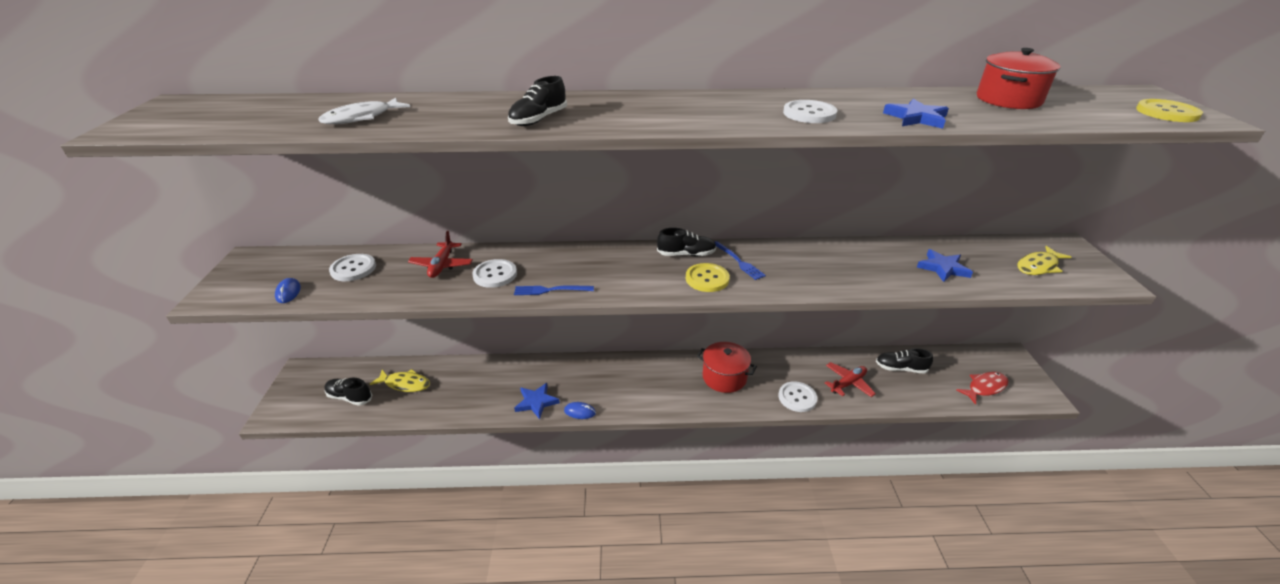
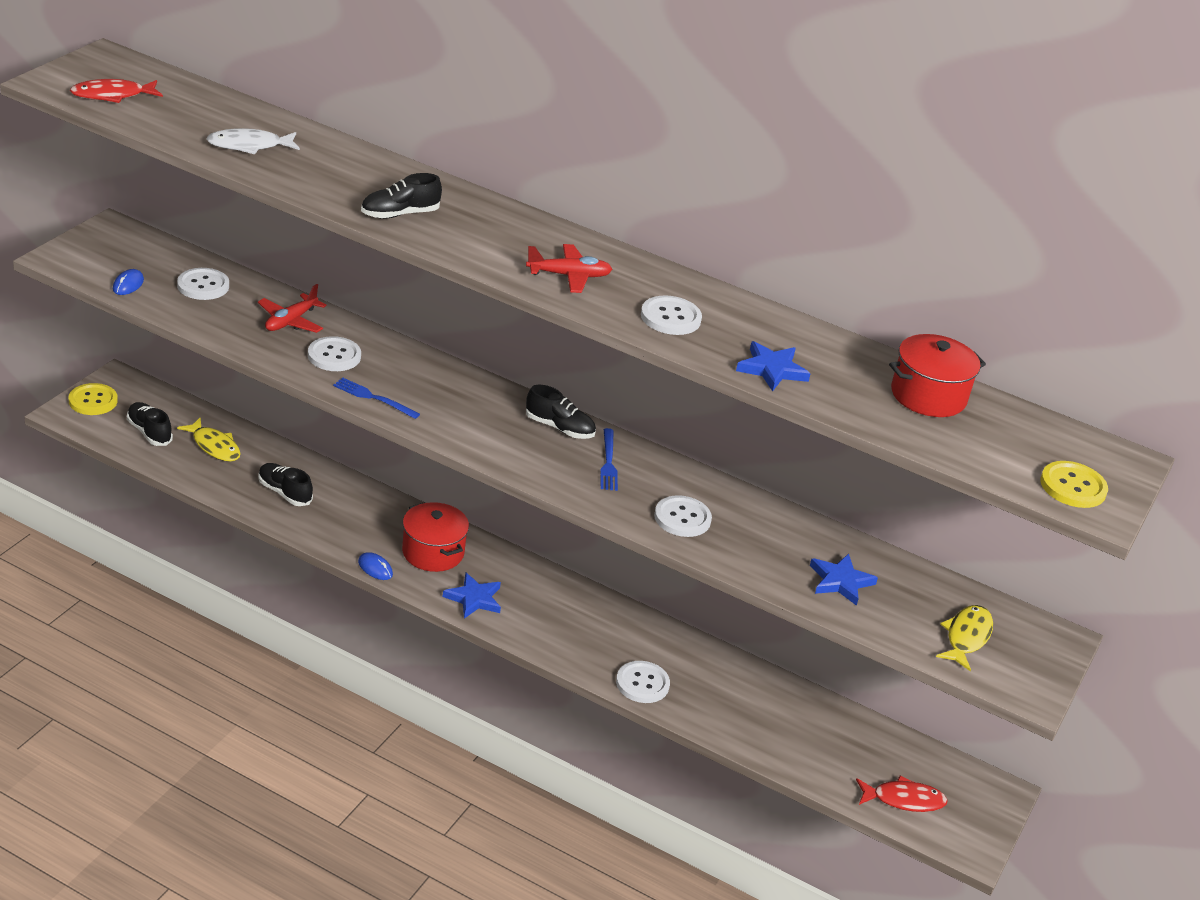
camera: 25 degrees right, 0 degrees up
(197, 122) = (112, 95): none -> red fish
(536, 402) = (337, 535): blue star -> blue star (474, 598)
(707, 279) = (548, 463): yellow button -> yellow button (93, 401)
(724, 377) = (578, 619): red pot -> red pot (433, 552)
(820, 274) = (682, 518): none -> white button
(848, 383) = (726, 703): red plane -> red plane (569, 276)
(900, 368) = (819, 725): black shoe -> black shoe (284, 492)
(1038, 266) = (966, 637): yellow fish -> yellow fish turned 120 degrees clockwise

